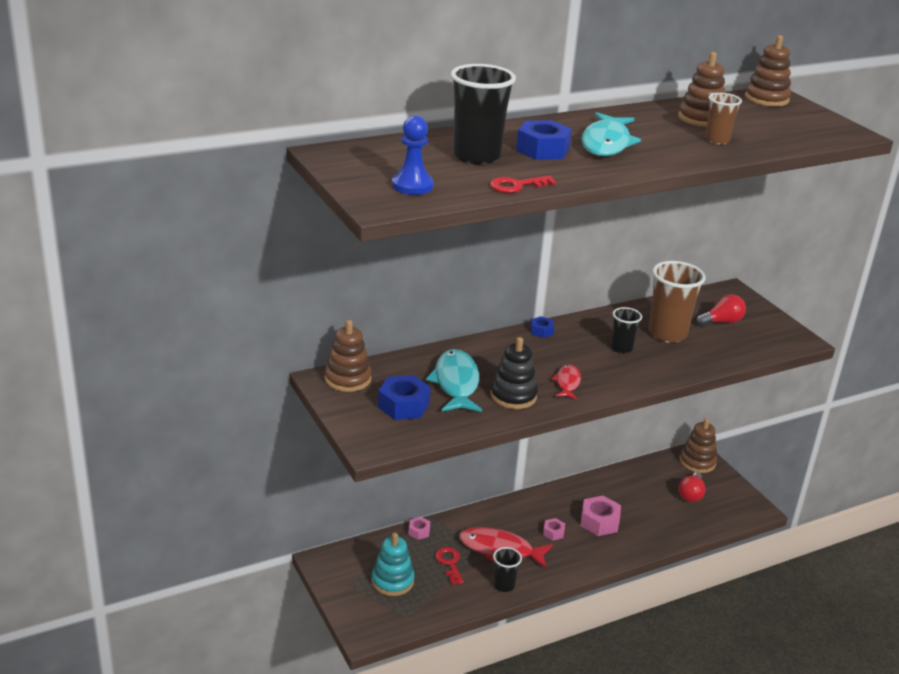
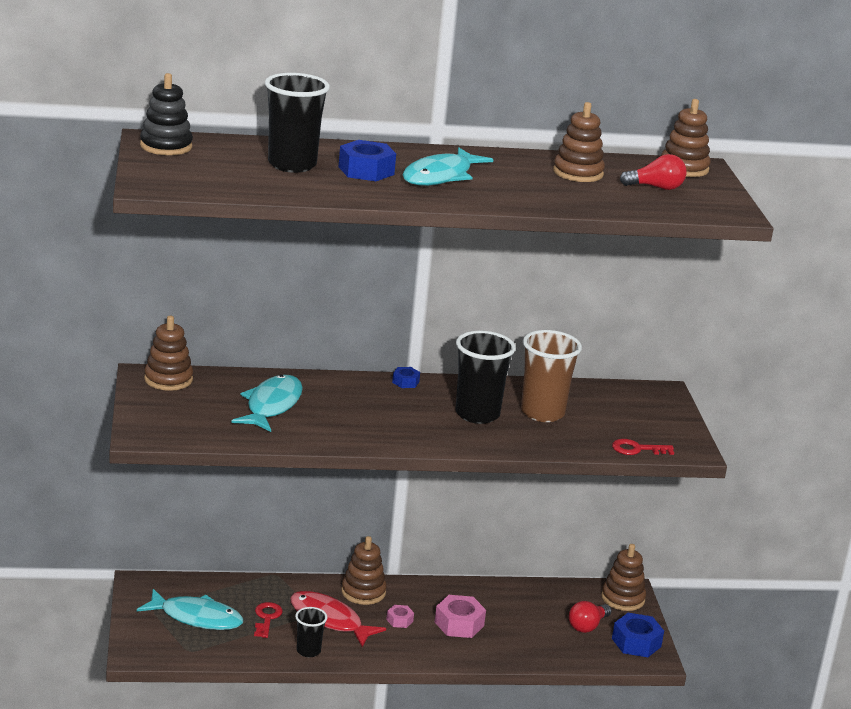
camera: 20 degrees right, 5 degrees down
(392, 581) = (196, 618): turquoise stacking toy -> turquoise fish
(403, 405) = (202, 412): blue nut -> blue nut (636, 642)
(412, 186) = (198, 176): blue pawn -> none
(419, 531) = (256, 583): pink nut -> none
(507, 514) = (363, 592): none -> brown stacking toy
(513, 396) = (319, 428): black stacking toy -> black stacking toy (166, 146)
(517, 186) = (299, 194): red key -> red key (637, 449)
(567, 383) = (386, 430): red fish -> none
(621, 348) = (477, 414): black cup -> black cup, size x1.81
(717, 140) = (565, 193): brown cup -> none
(721, 322) = (617, 415): red light bulb -> red light bulb (656, 187)

